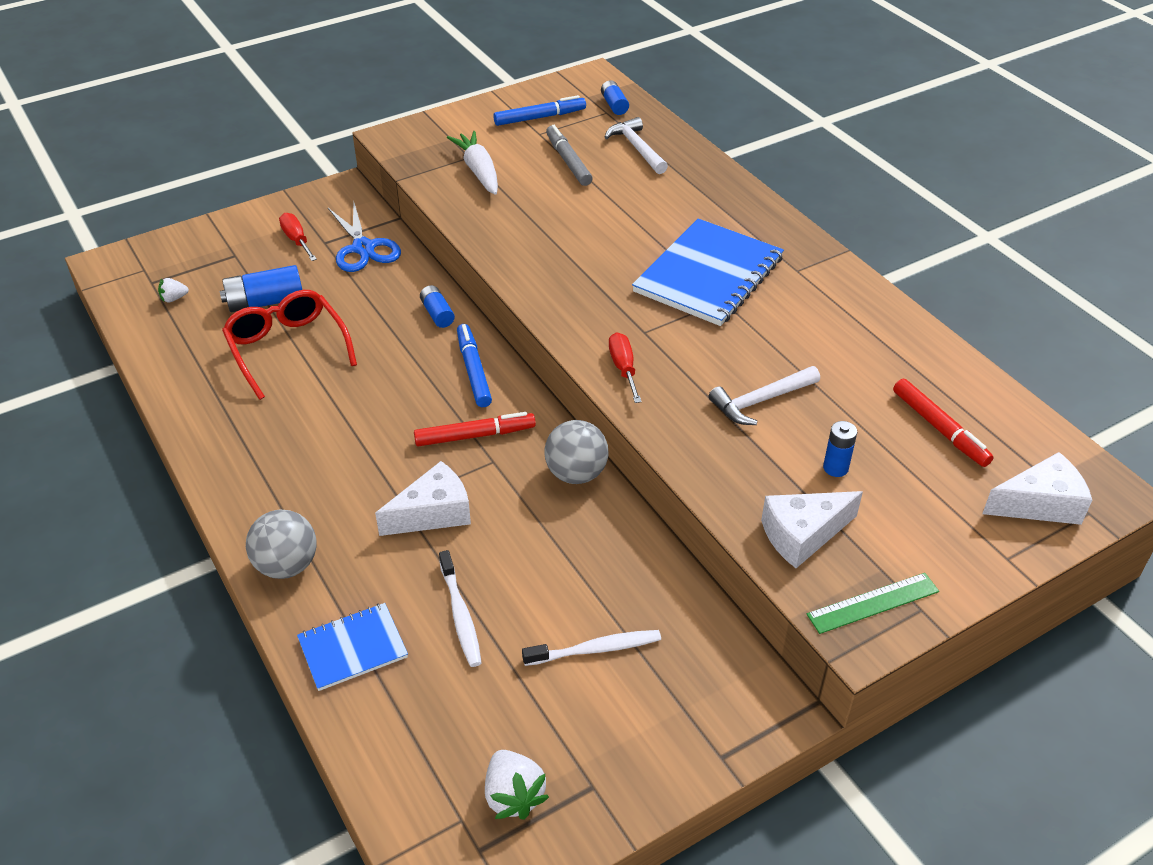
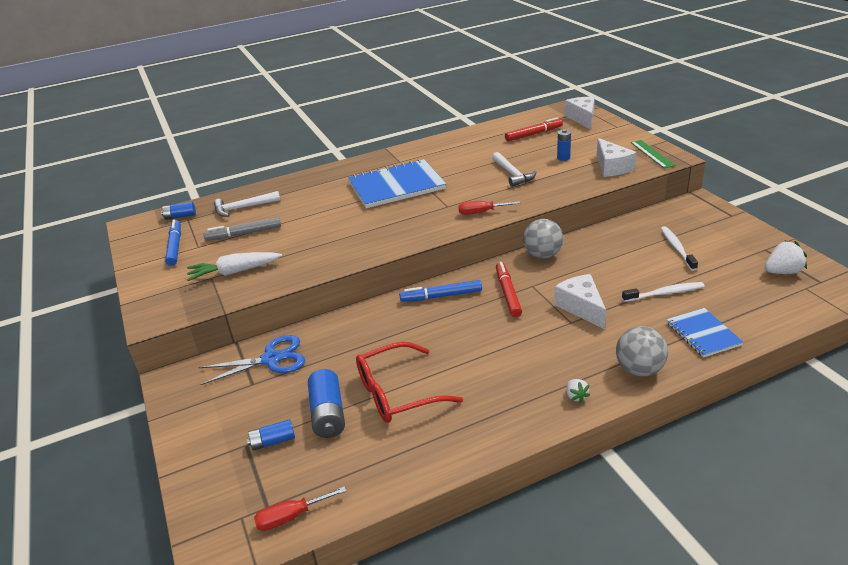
camera: 80 degrees left, 10 degrees down
(174, 298) = (302, 482): white strawberry -> white strawberry (576, 396)
(297, 240) = (240, 402): red screwdriver -> red screwdriver (291, 517)
(437, 314) = (373, 315): blue battery -> blue battery (273, 441)
(708, 275) = (396, 186): blue notebook -> blue notebook turned 60 degrees counterclockwise

